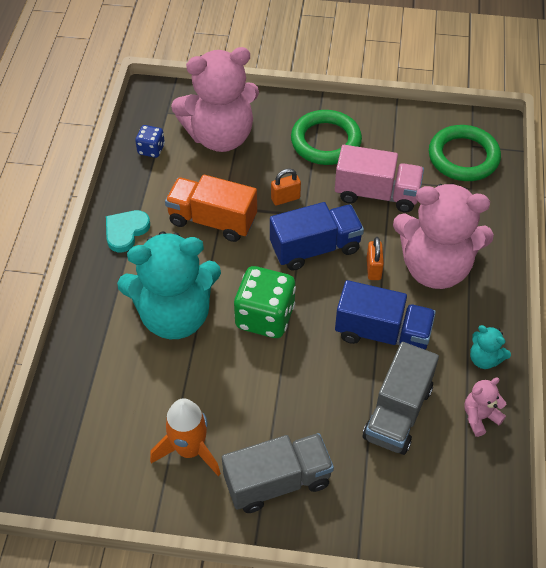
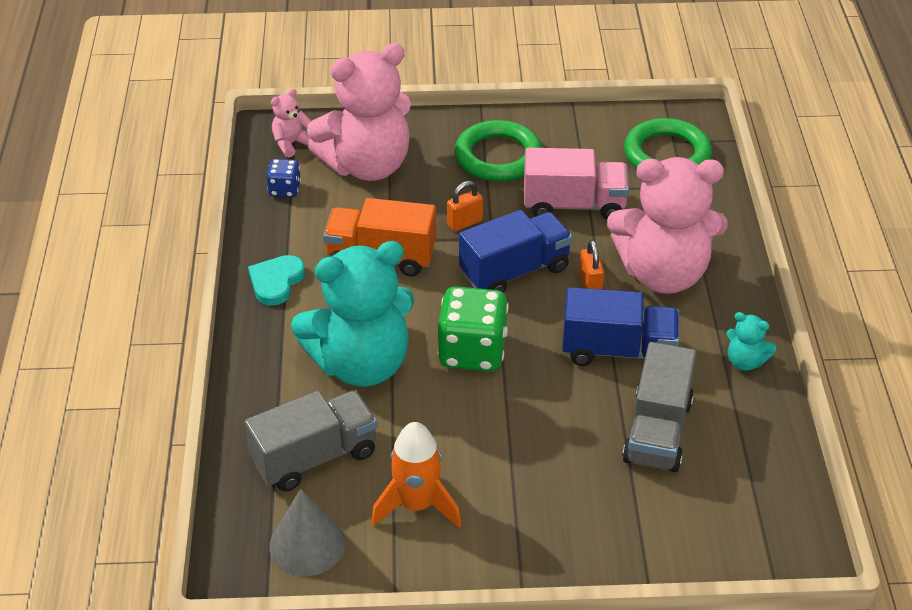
camera: 10 degrees left, 10 degrees down
(96, 471) = (307, 544): none -> grey cone
(277, 482) = (533, 523): grey truck -> grey truck (315, 457)
(480, 417) = (755, 422): pink teddy bear -> pink teddy bear (291, 144)

